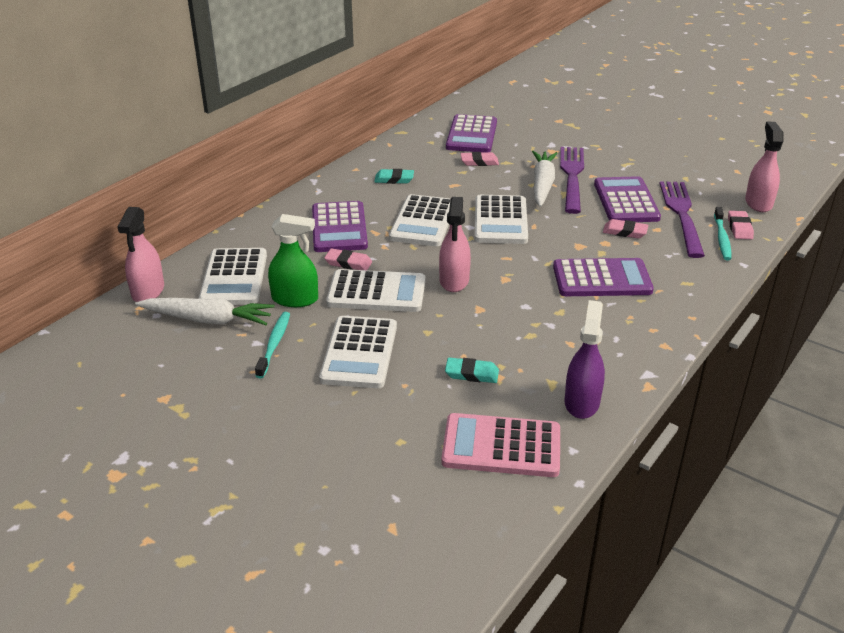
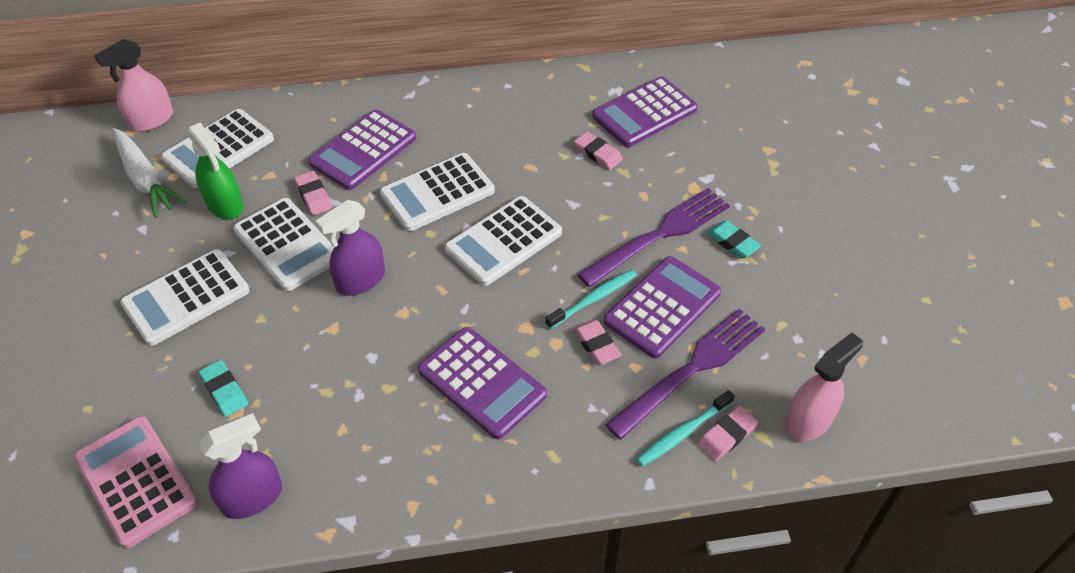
camera: 45 degrees right, 15 degrees up
(274, 344) = (149, 240): turquoise toothbrush -> turquoise toothbrush (593, 299)
(394, 179) = (489, 123): turquoise eraser -> turquoise eraser (732, 242)
(454, 280) = (360, 280): pink spray bottle -> purple spray bottle
(542, 185) = (612, 225): white carrot -> none

